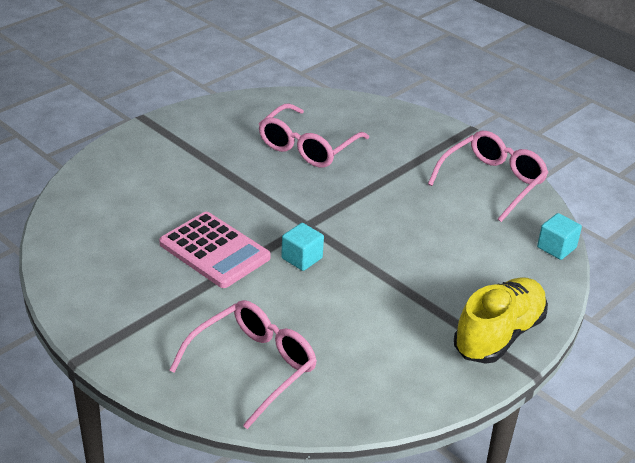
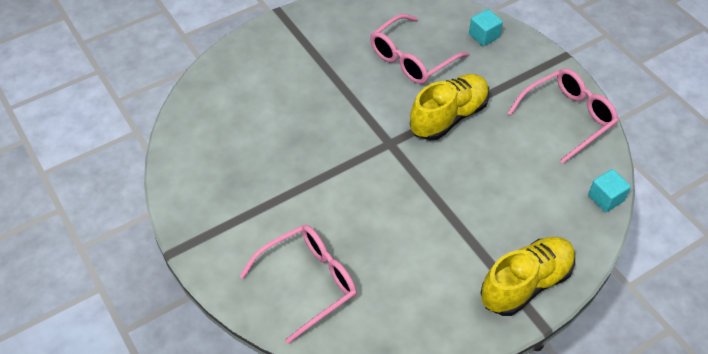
camera: 15 degrees right, 15 degrees up
(214, 251) = (305, 159): pink calculator -> none
(302, 258) = (376, 178): turquoise cube -> turquoise cube (484, 36)
(365, 194) = (448, 117): none -> yellow shoe

